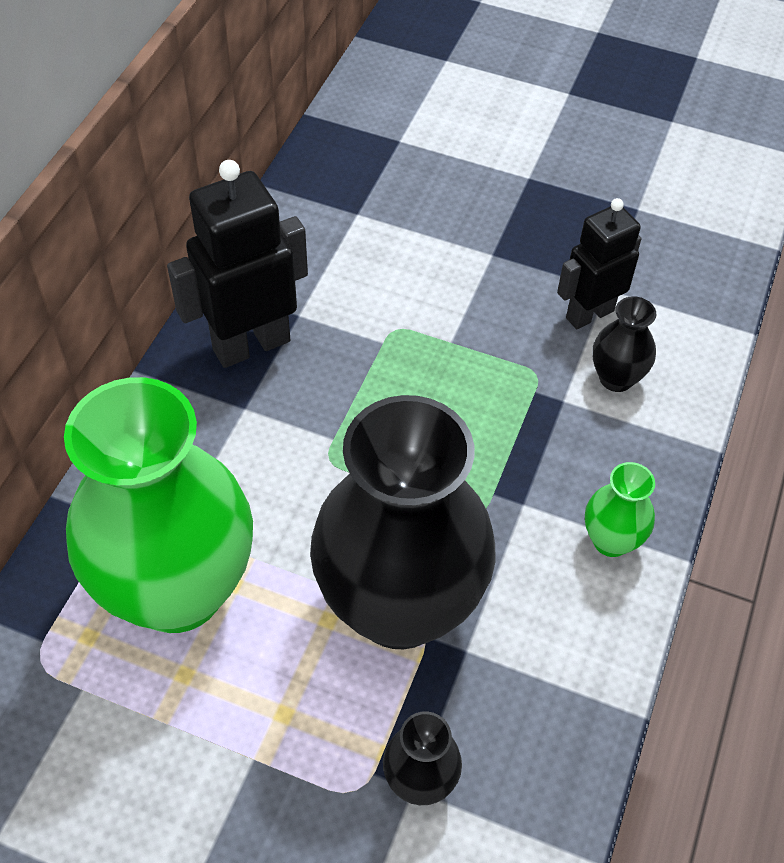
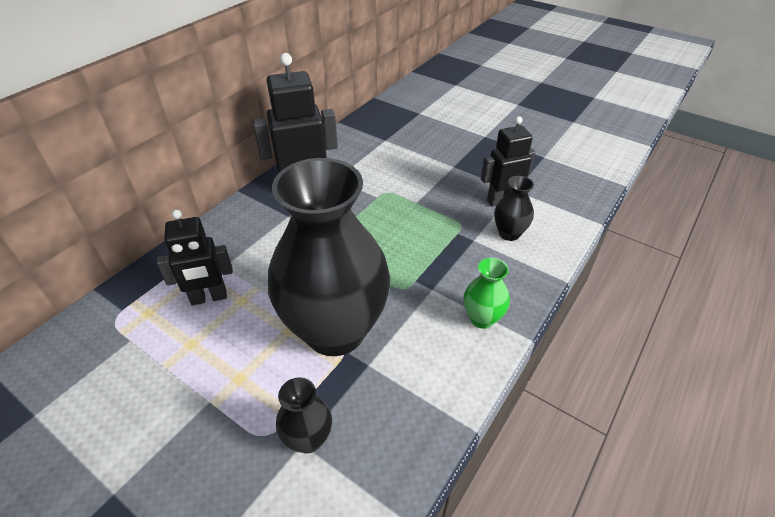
camera: 15 degrees right, 10 degrees down
(177, 590) = (209, 298): green vase -> black robot

